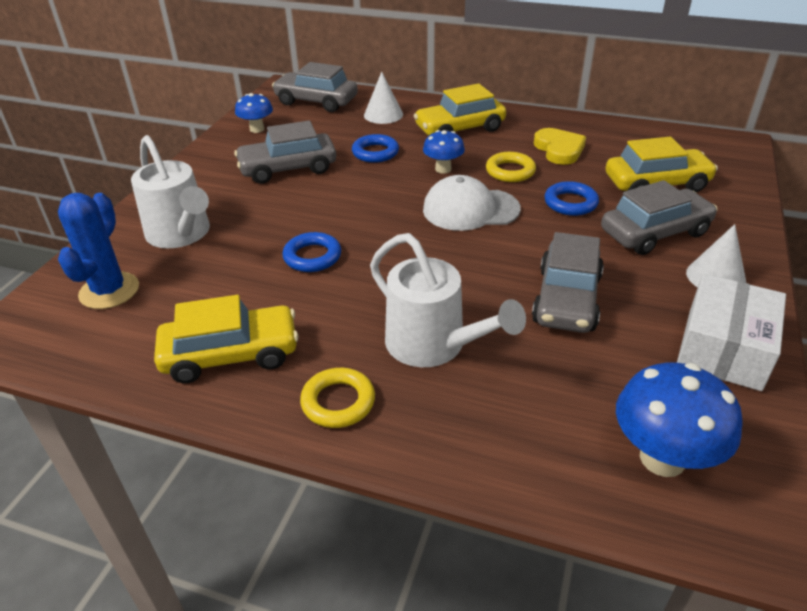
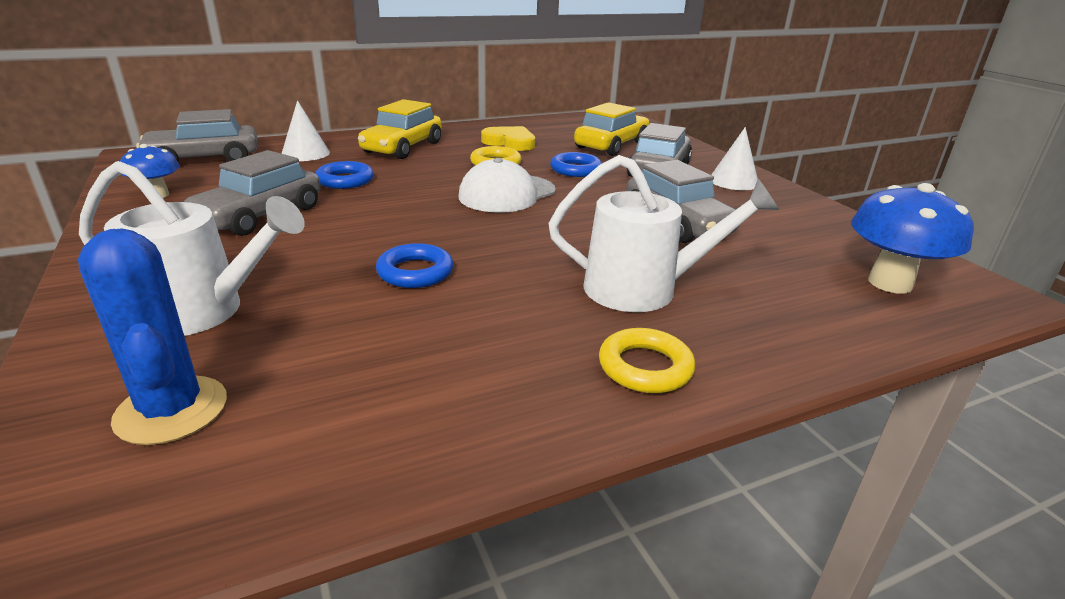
camera: 45 degrees left, 10 degrees down
(231, 354) = (468, 388): yellow car -> none
(443, 169) = (435, 175): blue mushroom -> none
(723, 348) = (805, 214): white box -> none

